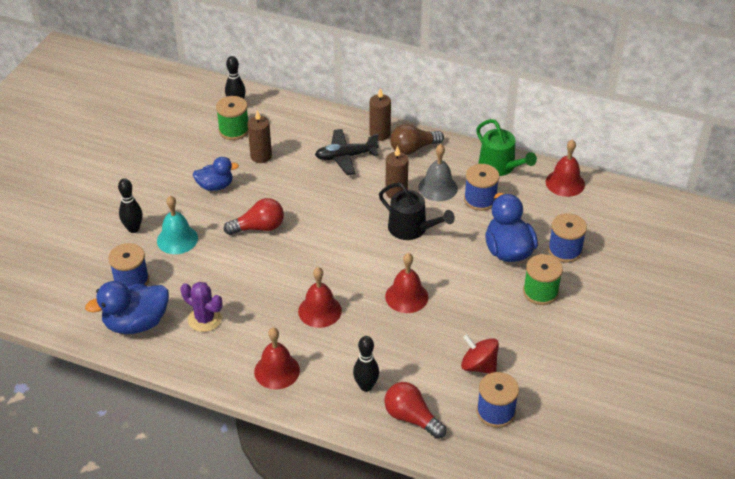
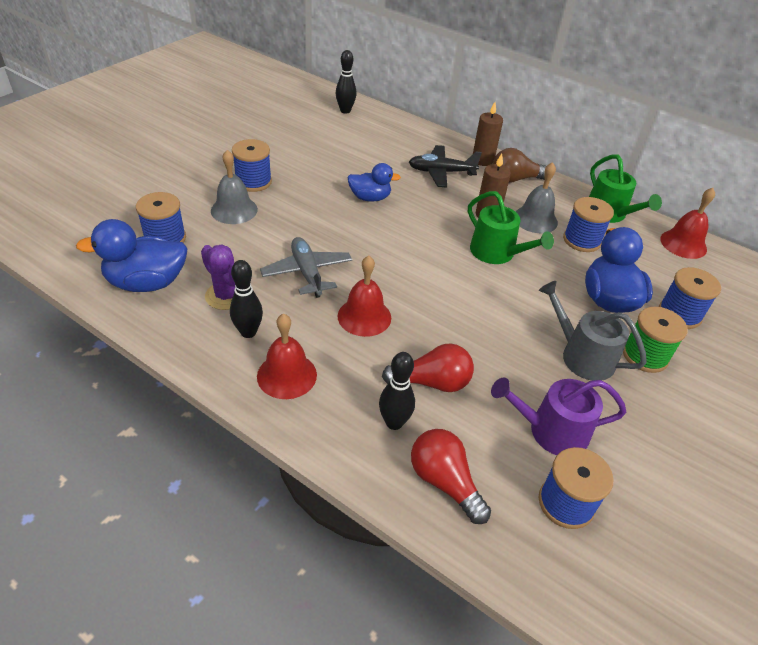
camera: 10 degrees right, 0 degrees up
(133, 229) = (193, 191): black bowling pin -> black bowling pin (248, 332)
(177, 239) = (234, 210): turquoise bell -> grey bell
(182, 206) = (253, 182): none -> blue spool
(215, 186) = (296, 171): blue duck -> blue duck (370, 198)
(234, 130) = (334, 129): green spool -> none
(259, 227) = (326, 217): red light bulb -> red light bulb (432, 382)
(261, 156) = (353, 155): brown candle -> none
(261, 284) = (307, 273): none -> grey plane
(406, 296) = (474, 324): red bell -> none
(411, 228) = (497, 253): black watering can -> green watering can
(478, 366) = (551, 431): red spinning top -> purple watering can
(493, 303) = (582, 356): none -> grey watering can

